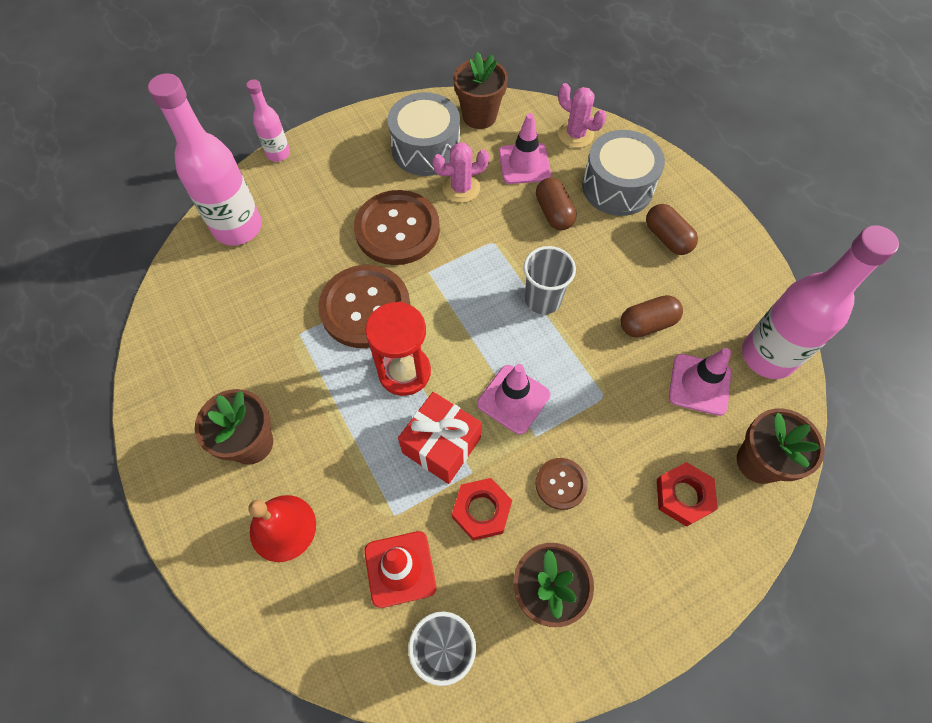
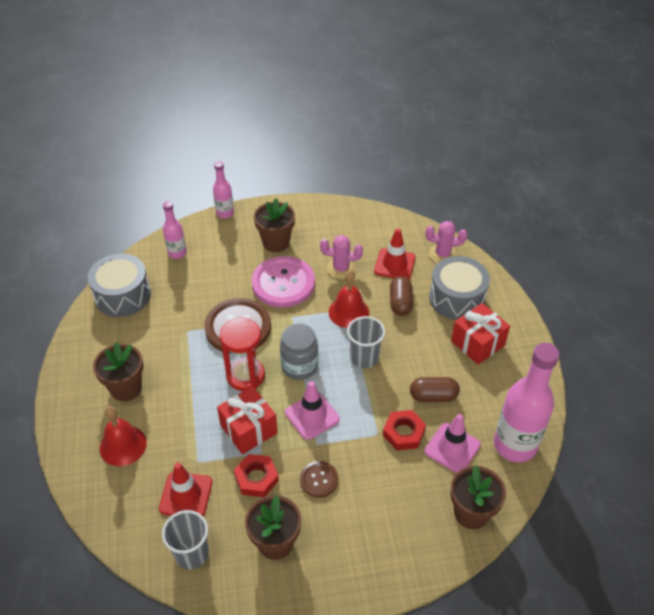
camera: 20 degrees right, 15 degrees down
(238, 227) = (177, 253): pink bottle -> pink bottle, size x0.52
(397, 229) = (283, 283): brown button -> pink button
(426, 149) = (328, 236): grey drum -> grey drum (123, 295)
(468, 336) = (299, 366): none -> grey jar
(479, 116) = (377, 224): brown flower pot -> brown flower pot (276, 242)
(496, 244) = (348, 312): none -> red bell
(524, 164) = (394, 264): pink traffic cone -> red traffic cone
(575, 134) = (443, 254): pink cactus -> pink cactus turned 60 degrees counterclockwise
(667, 238) = (477, 343): brown capsule -> red gift
(683, 496) = (403, 516): red nut -> red nut (403, 433)

